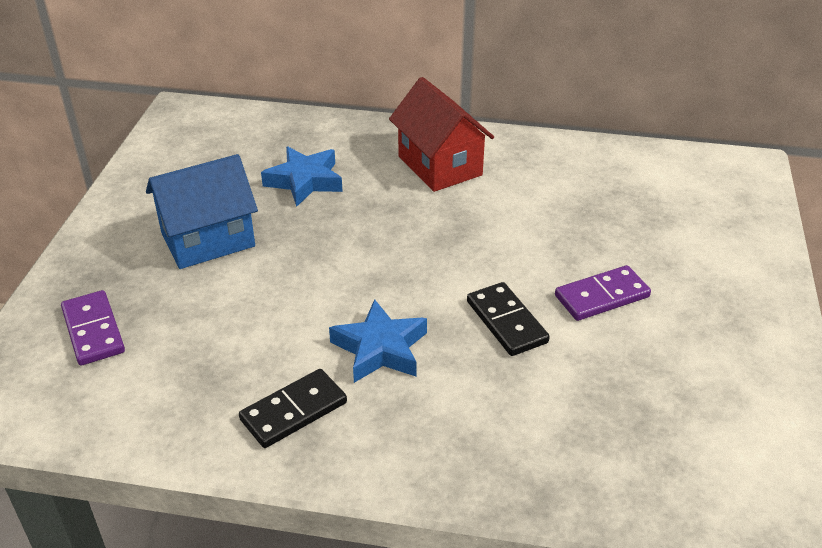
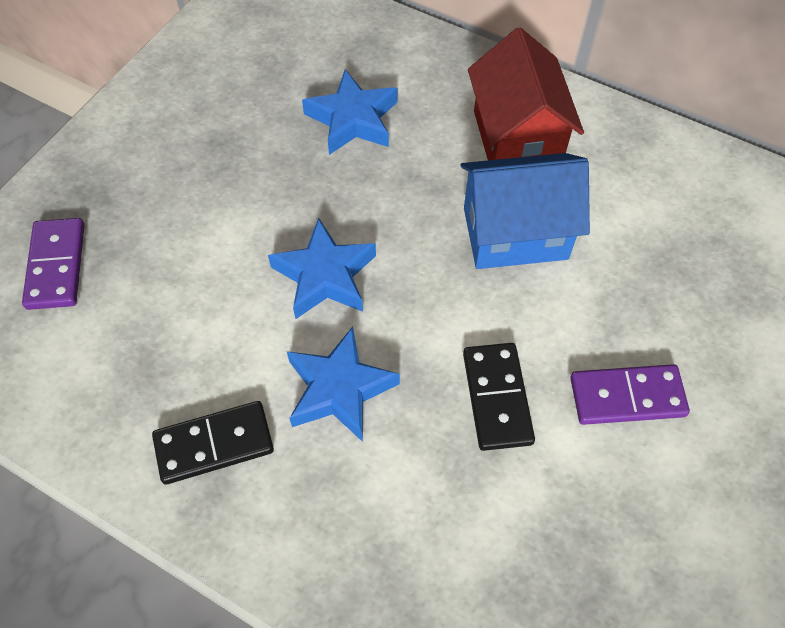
camera: 20 degrees right, 20 degrees up
(208, 240) = (216, 175): blue house -> blue house (515, 233)
(332, 281) = (325, 275): none -> blue star

